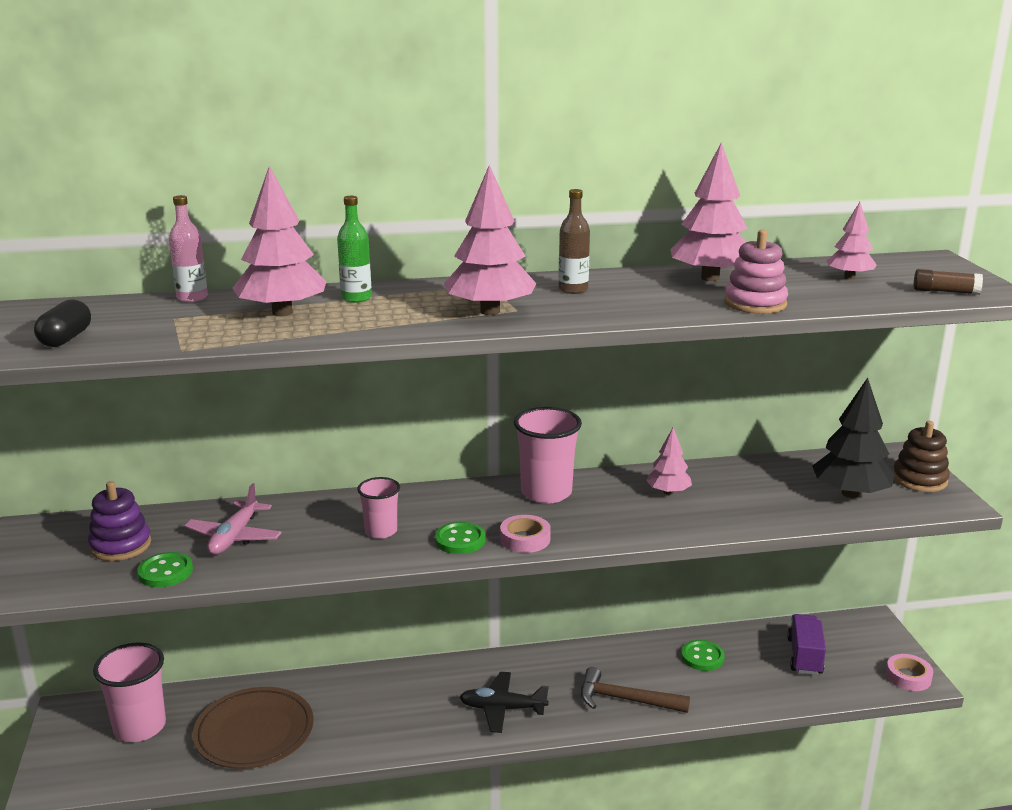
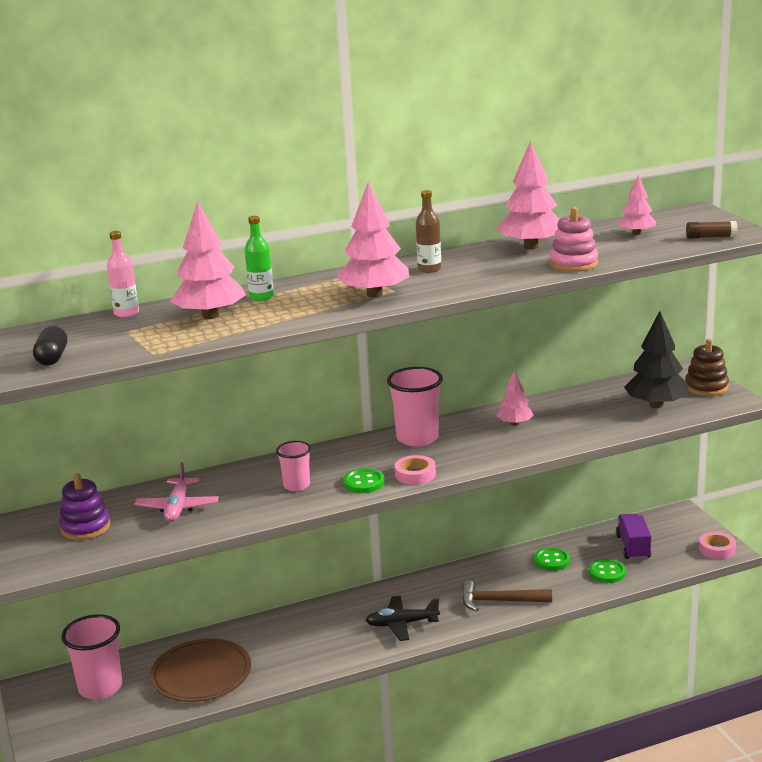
camera: 10 degrees left, 0 degrees up
(165, 572) = (136, 540): green button -> green button (607, 572)

